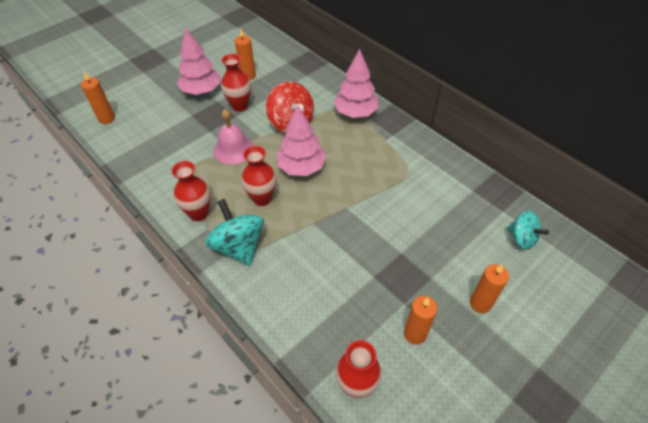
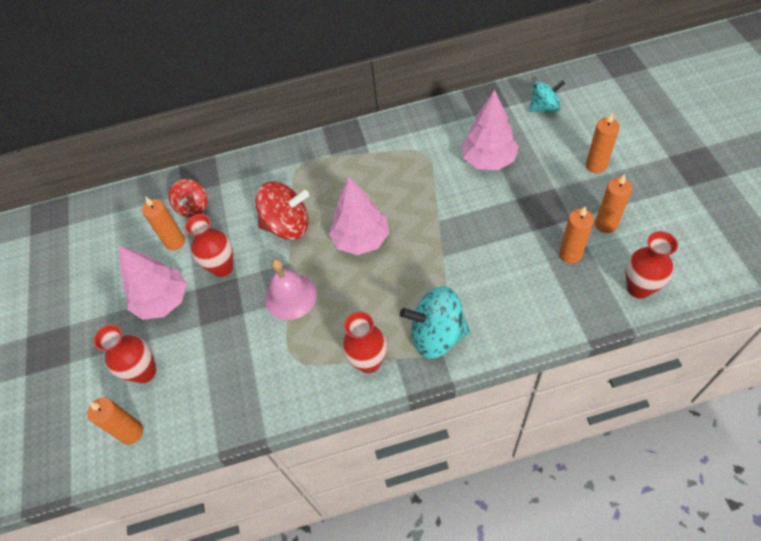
camera: 55 degrees left, 5 degrees up
(262, 198) = (383, 291): red vase -> red vase (144, 372)
(279, 72) = (193, 207): none -> red spinning top
(355, 112) = (313, 162): pink tree -> pink tree (488, 160)
(364, 314) = (570, 254): none -> orange candle

